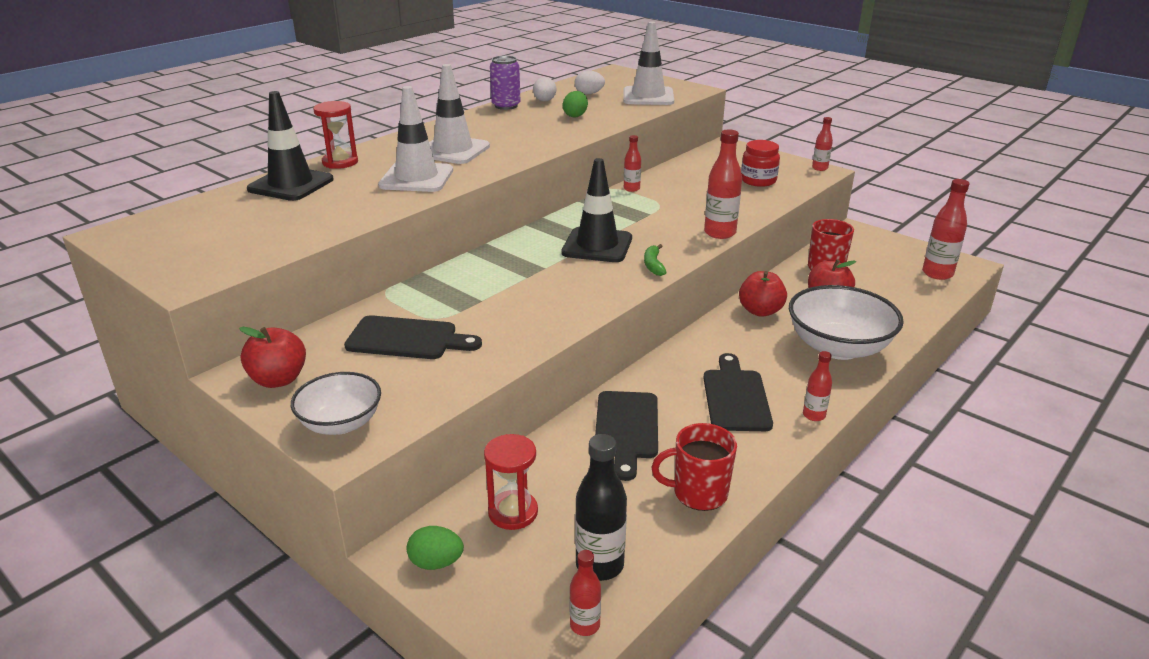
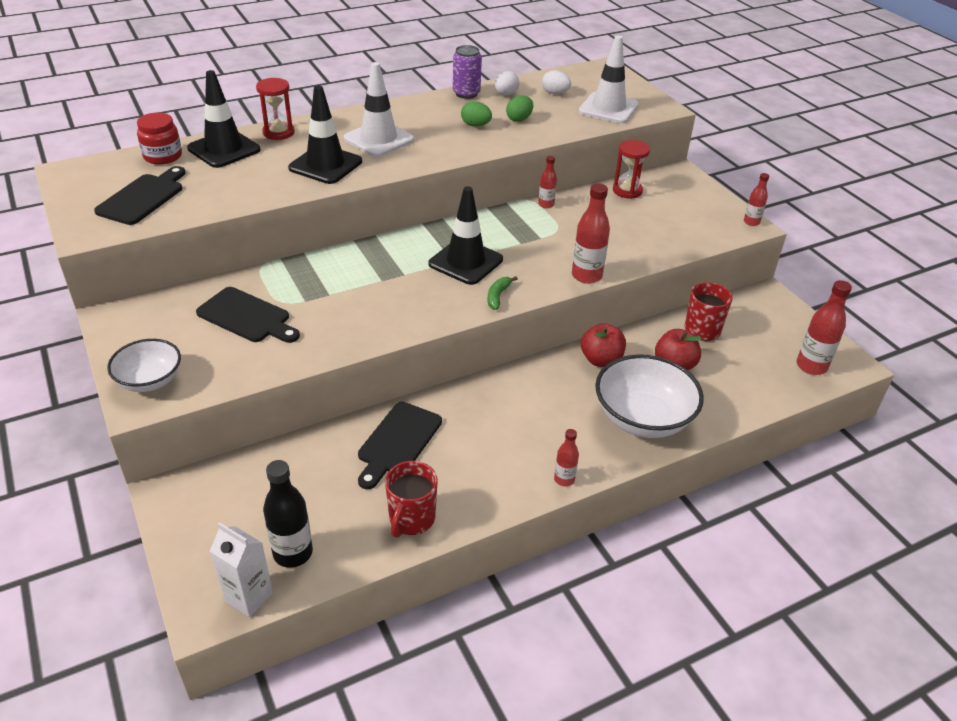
camera: 20 degrees right, 10 degrees up
(278, 379) = (133, 328): red apple -> none
(416, 178) = (325, 165): white traffic cone -> black traffic cone
(436, 563) = (182, 509): green egg -> green egg (475, 125)
(513, 512) = (261, 487): red hourglass -> red hourglass (627, 191)
(585, 625) = (249, 597): red bottle -> white carton
(698, 493) = (411, 519): red mug -> red mug turned 90 degrees counterclockwise
(735, 397) = (510, 440): black cutting board -> black cutting board (143, 197)
(758, 181) = (675, 223): red jar -> red jar (163, 156)

